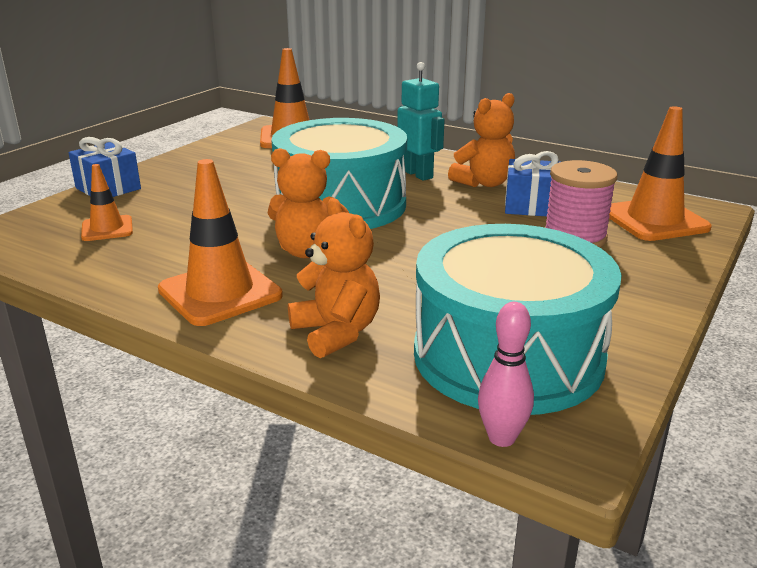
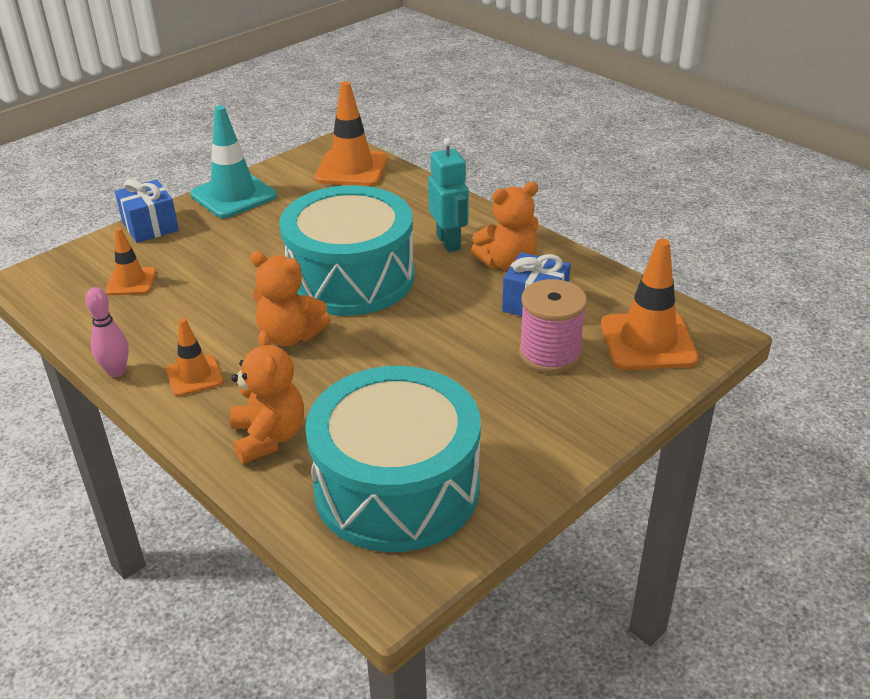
camera: 15 degrees right, 10 degrees up
(185, 162) = (233, 195): none -> turquoise traffic cone
(220, 293) = (194, 376): orange traffic cone -> orange traffic cone, size x0.58
(501, 438) = (341, 568): pink bowling pin -> pink bowling pin (116, 371)

